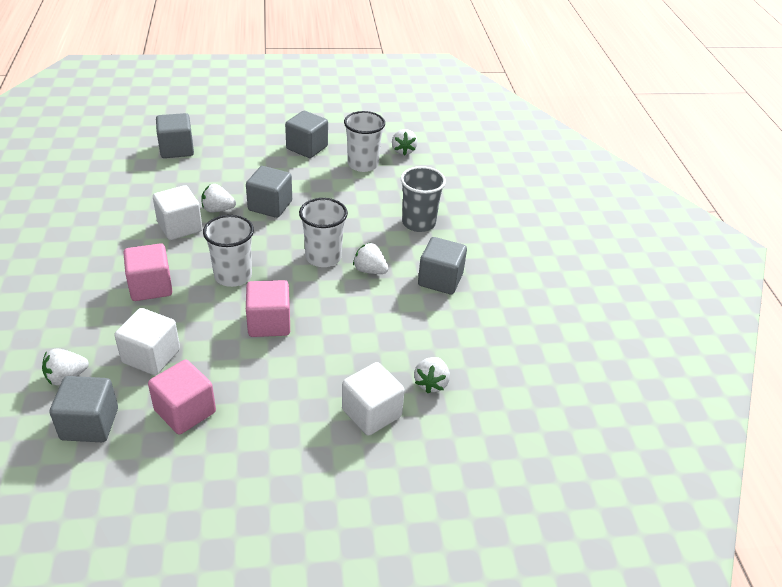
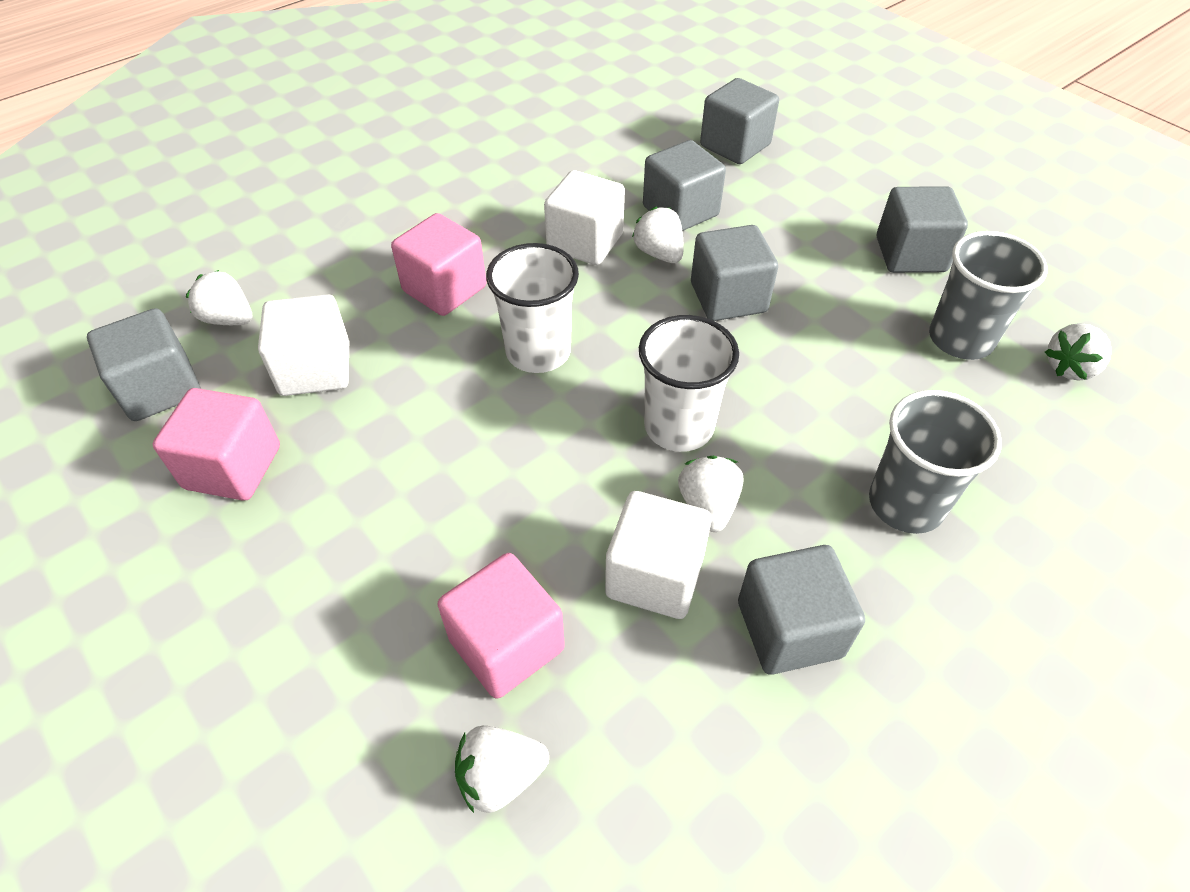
camera: 60 degrees right, 10 degrees up
(198, 189) = (680, 211): none -> grey cube
(269, 323) = (473, 451): pink cube -> pink cube (506, 644)
(363, 164) = (960, 339): white cup -> grey cup
(371, 413) = (365, 716): white cube -> white cube (654, 575)

